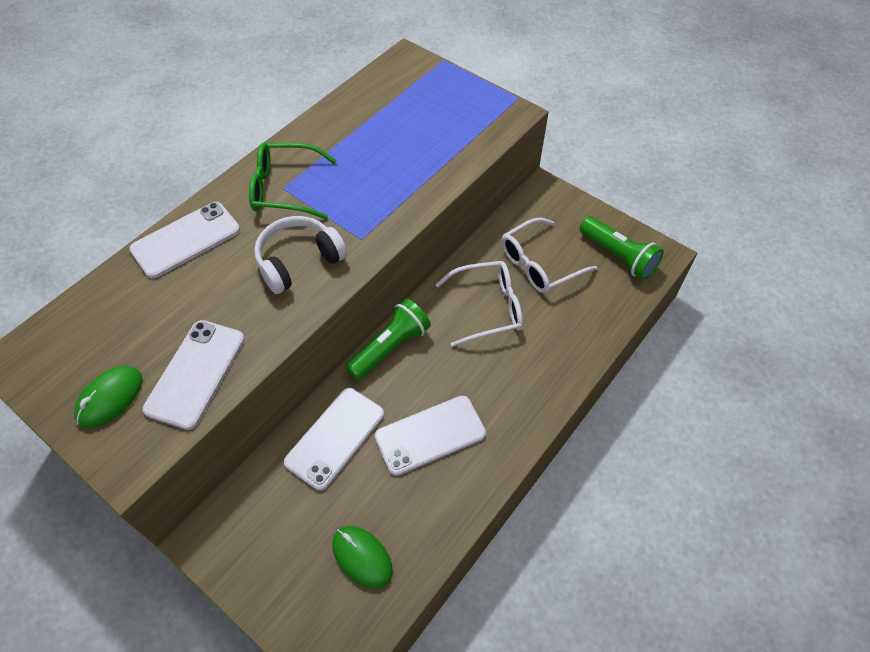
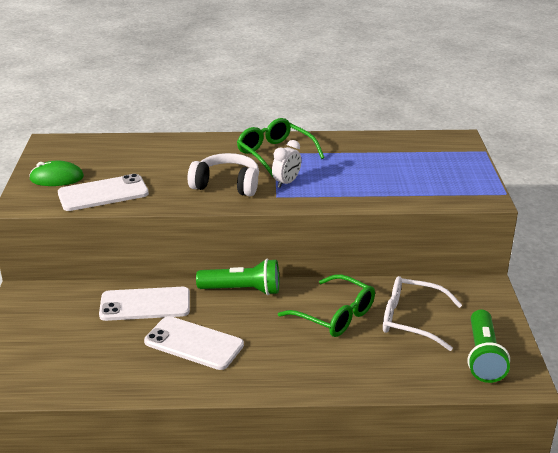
camera: 50 degrees right, 25 degrees down
(186, 240) = (190, 145): white phone -> none
(346, 216) = (286, 183): none -> white clock
(362, 557) = (69, 361): green mouse -> none
(488, 308) = (335, 315): white glasses -> green glasses

